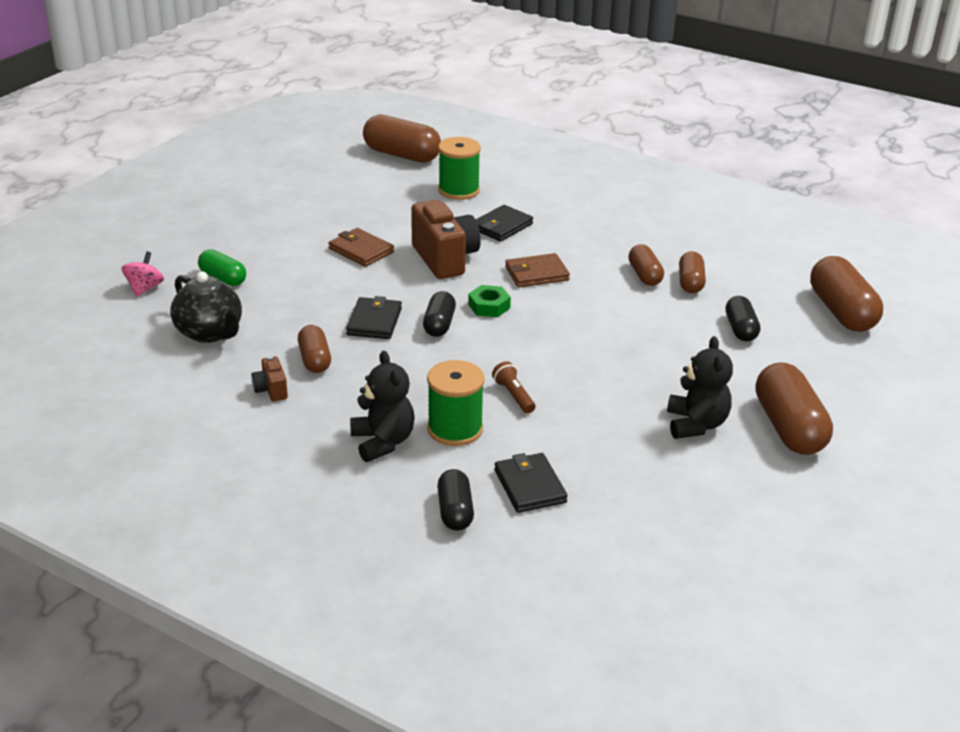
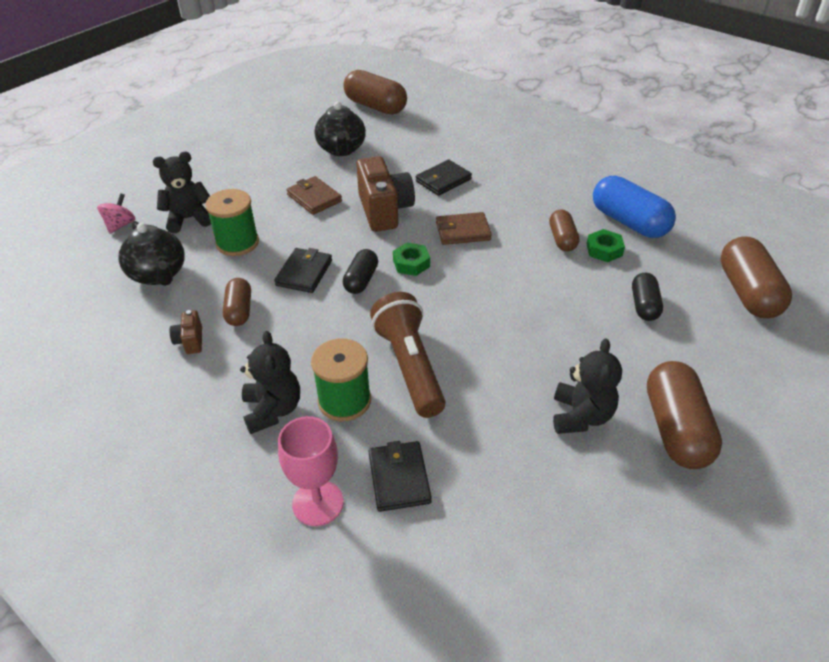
camera: 10 degrees right, 10 degrees up
(223, 278) = (189, 219): green capsule -> black teddy bear
(376, 201) = (341, 149): none -> black teapot
(455, 511) = (318, 503): black capsule -> pink goblet
(458, 190) = (414, 142): green spool -> green spool (237, 243)
(514, 396) = (410, 366): brown flashlight -> brown flashlight, size x2.20
(690, 283) = (604, 250): brown capsule -> green nut
(711, 256) = (629, 222): none -> blue capsule

